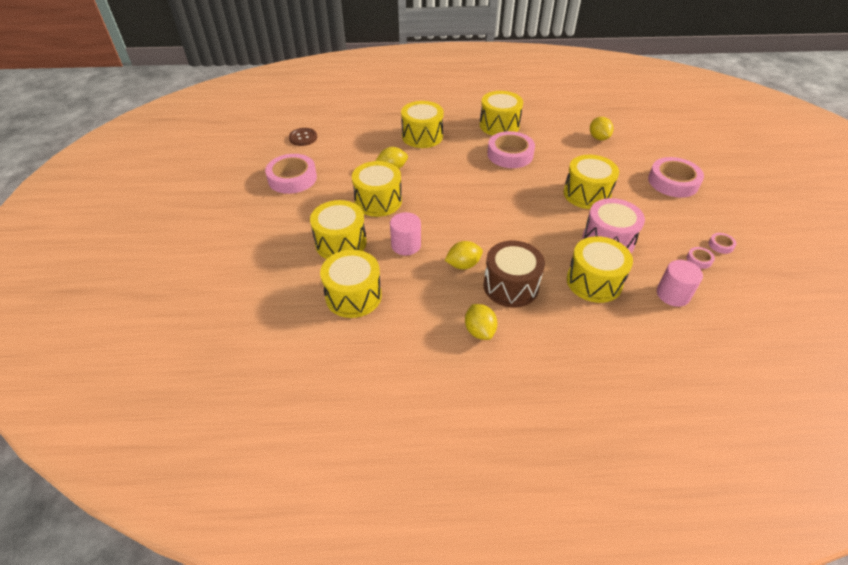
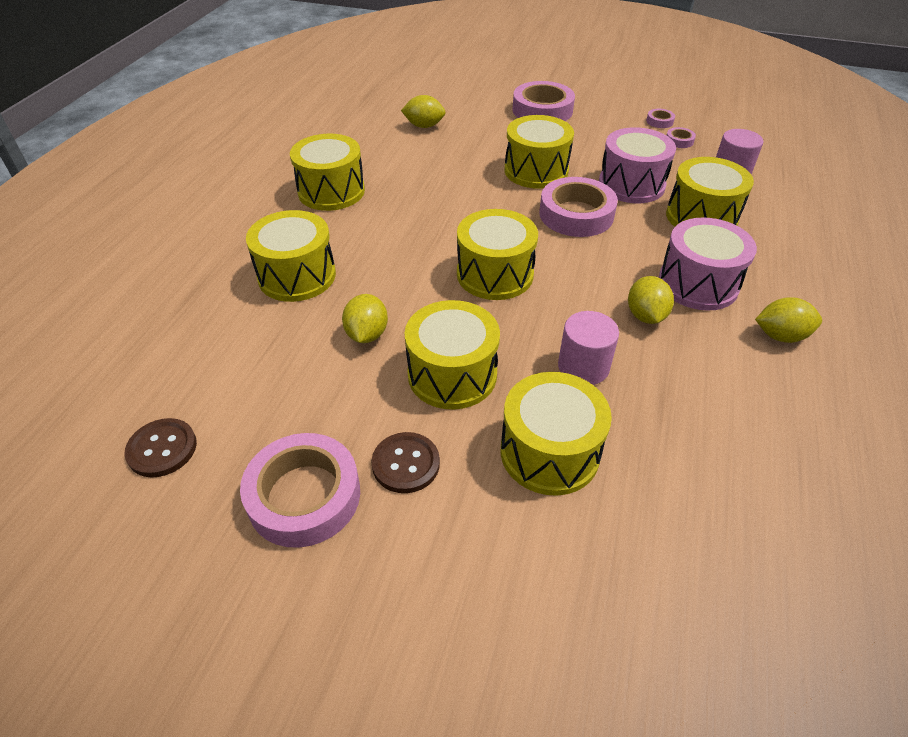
camera: 70 degrees left, 0 degrees up
(318, 200) = (406, 464): none -> brown button
(353, 296) = (692, 462): yellow drum -> yellow drum (495, 274)
(510, 154) = (412, 203): pink tape -> pink tape (576, 214)
(510, 286) = (698, 284): brown drum -> pink drum

